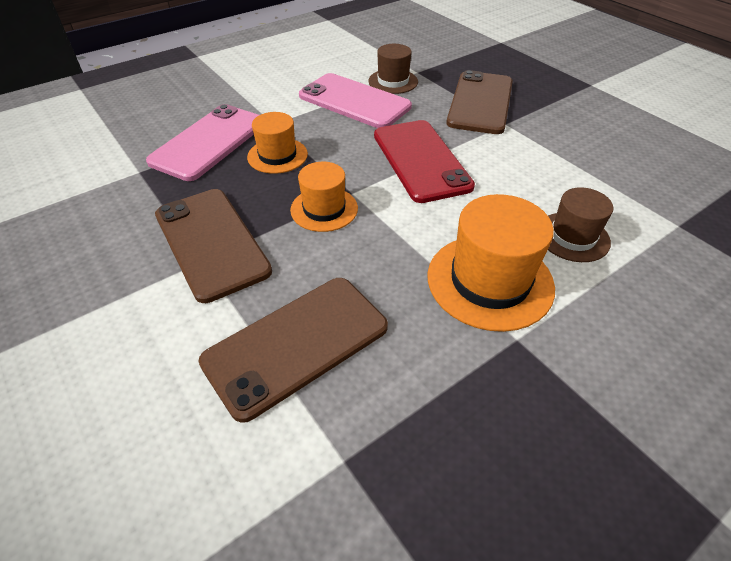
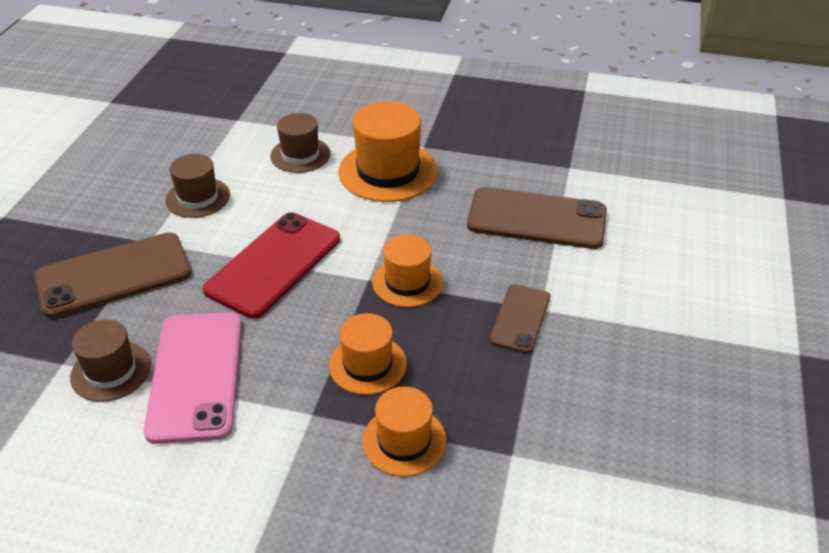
camera: 130 degrees left, 5 degrees down
(209, 142) = (404, 441): pink phone -> orange hat
(211, 242) = (520, 318): brown phone -> brown phone, size x0.57
(546, 158) = (198, 198): none -> brown hat

